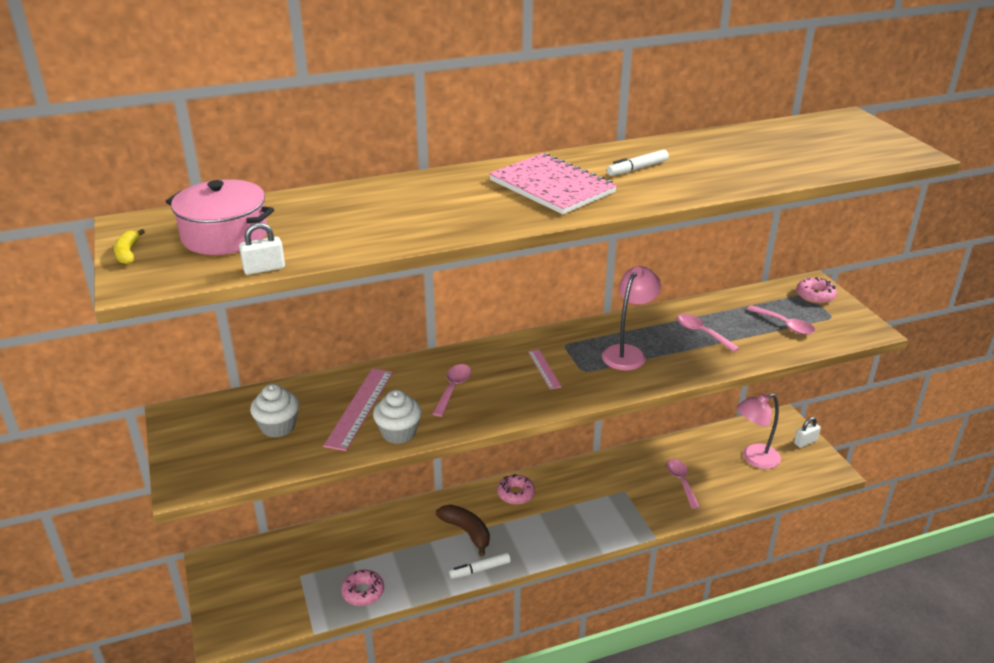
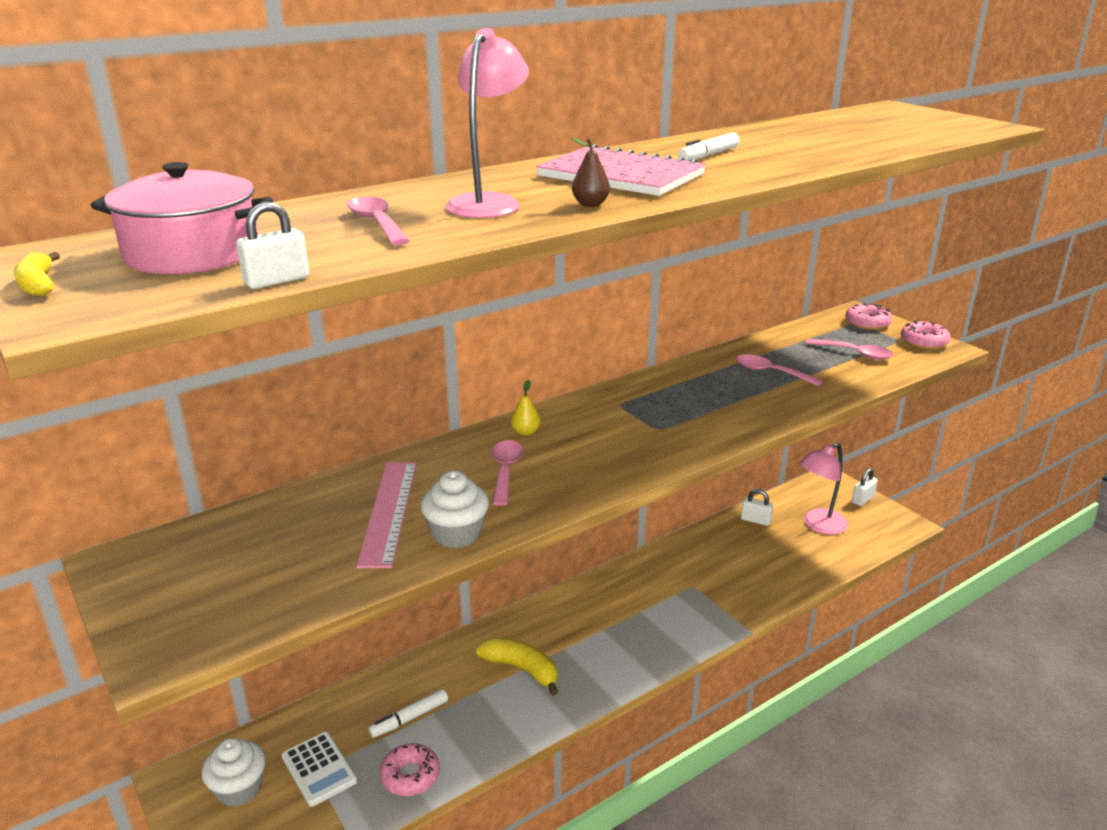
camera: 15 degrees left, 5 degrees down
(278, 427) = (279, 553): white cupcake -> white cupcake (239, 789)
(304, 574) = (319, 769): none -> white calculator
(467, 532) = (521, 669): brown banana -> yellow banana
(480, 569) = (556, 713): white marker -> white marker (410, 718)
(482, 358) = (525, 432): none -> yellow pear
(508, 217) = (590, 204): none -> brown pear
(516, 494) = (565, 612): pink donut -> pink donut (924, 342)
(544, 369) = (610, 433): pink ruler -> none
(628, 353) = (699, 403): pink lamp -> pink lamp (488, 203)
(681, 482) = (752, 564): pink spoon -> pink spoon (376, 223)
(701, 445) = (755, 520): none -> white padlock

